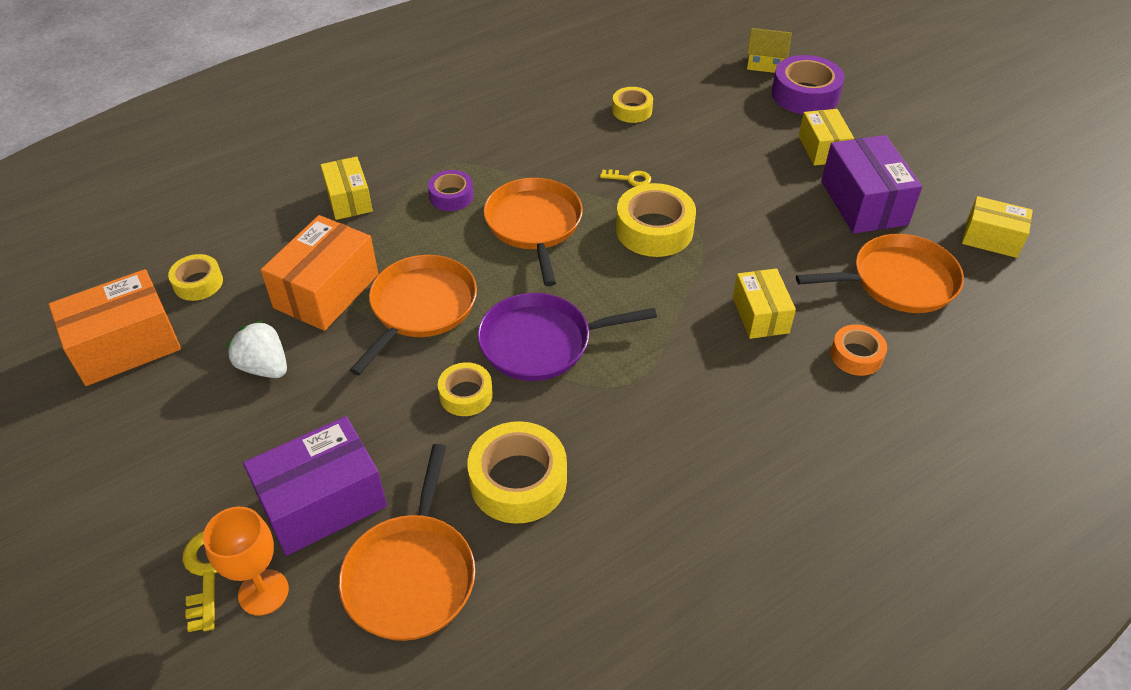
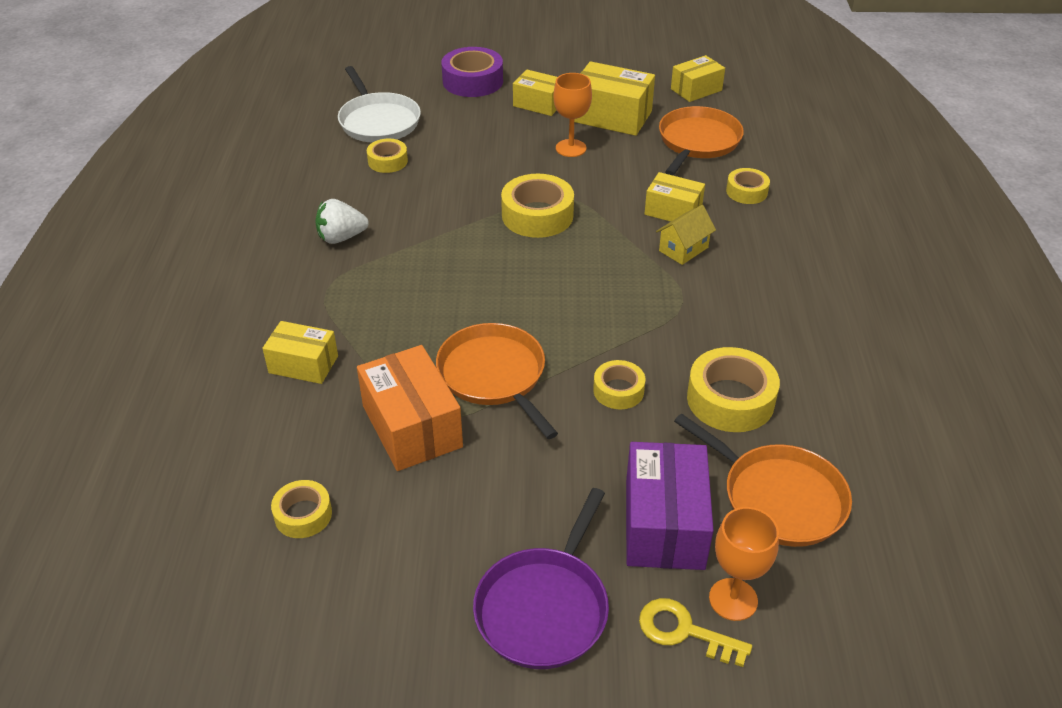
camera: 55 degrees left, 5 degrees down
(125, 345) = (337, 604): orange box -> none
(264, 367) = (469, 505): white strawberry -> white strawberry (341, 237)
(451, 196) = (374, 300): purple tape -> none
(534, 225) = (464, 271): orange pan -> none
(541, 342) = (600, 325): purple pan -> purple pan (544, 607)
(629, 179) = (467, 200): yellow key -> none
(679, 77) = (378, 121): none -> white pan
(765, 64) = (416, 79): yellow house -> yellow house (683, 249)
(778, 201) = (571, 148): none -> orange goblet
(856, 355) = (746, 192): orange tape -> yellow tape
(863, 203) = (611, 116): purple box -> yellow box

